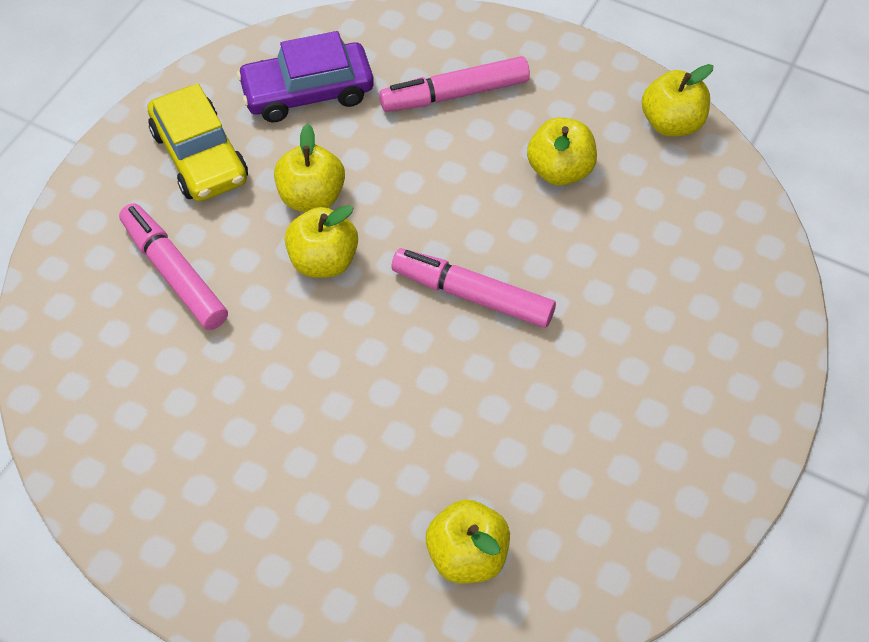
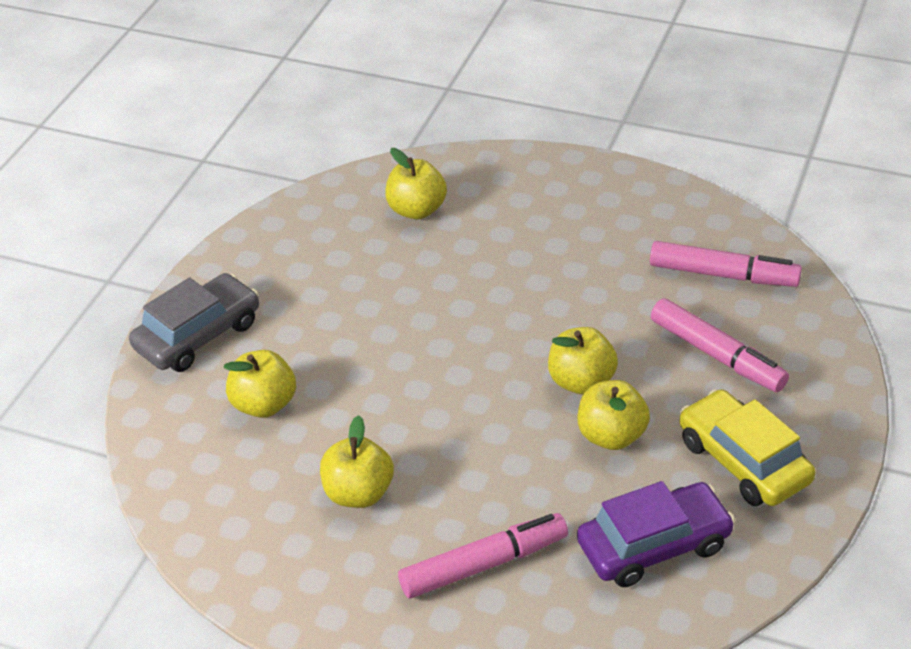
camera: 175 degrees right, 15 degrees down
(472, 295) = (436, 371): pink marker -> pink marker (723, 275)
(671, 123) = (234, 560): yellow apple -> yellow apple (264, 404)
(738, 381) = (198, 335): none -> grey car

